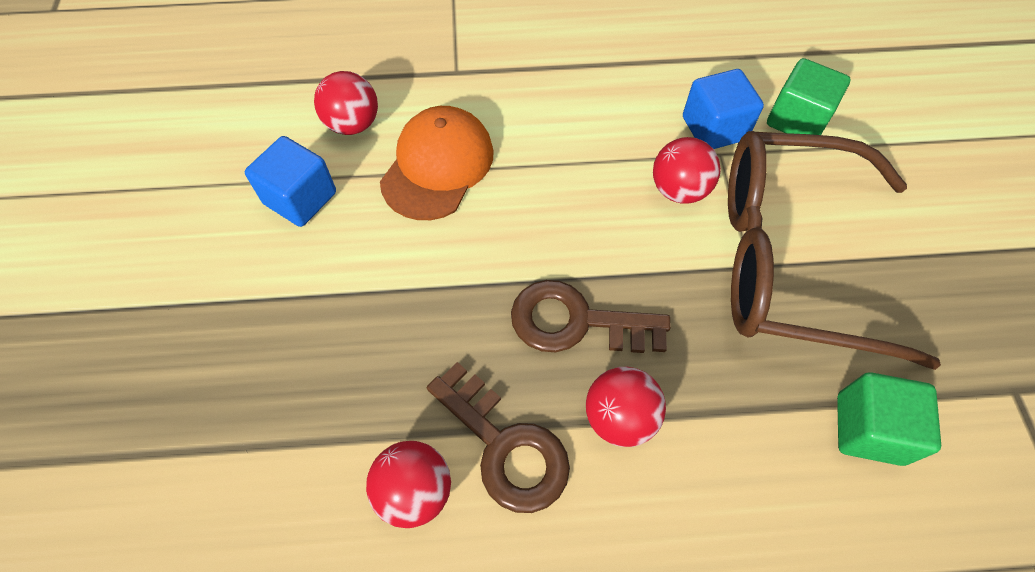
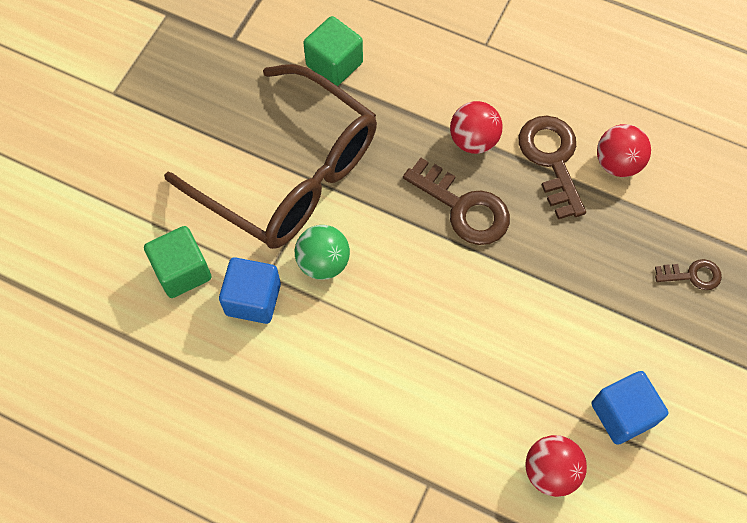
camera: 150 degrees left, 5 degrees up
(263, 381) = (692, 275): none -> brown key
(437, 166) = (497, 385): orange cap -> none
(679, 190) = (323, 262): red ball -> green ball

